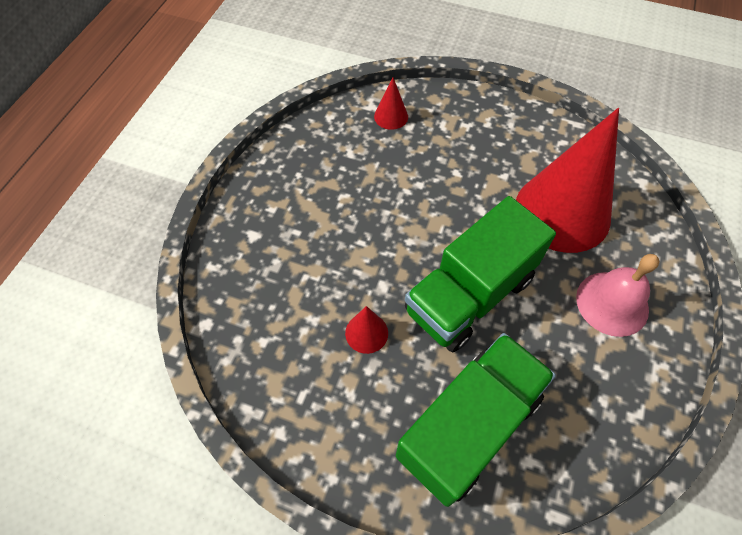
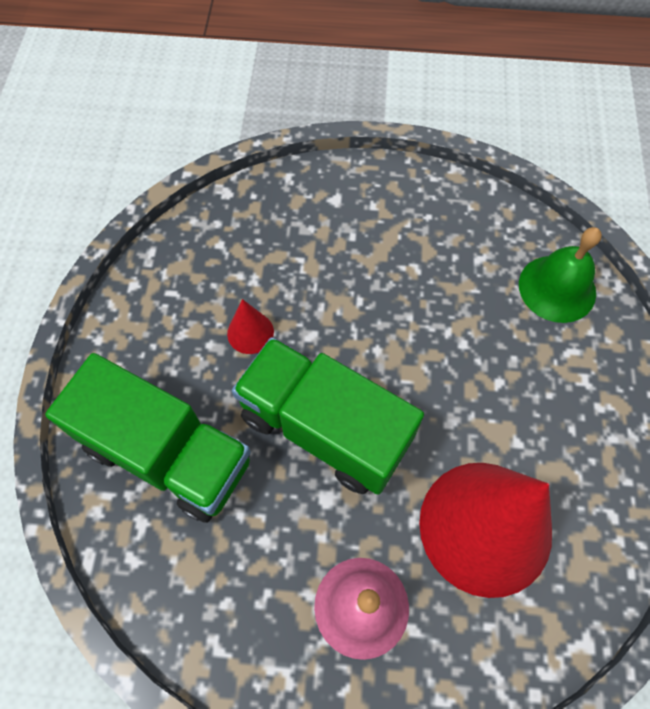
camera: 75 degrees right, 5 degrees up
(391, 116) = (557, 288): red cone -> green bell

